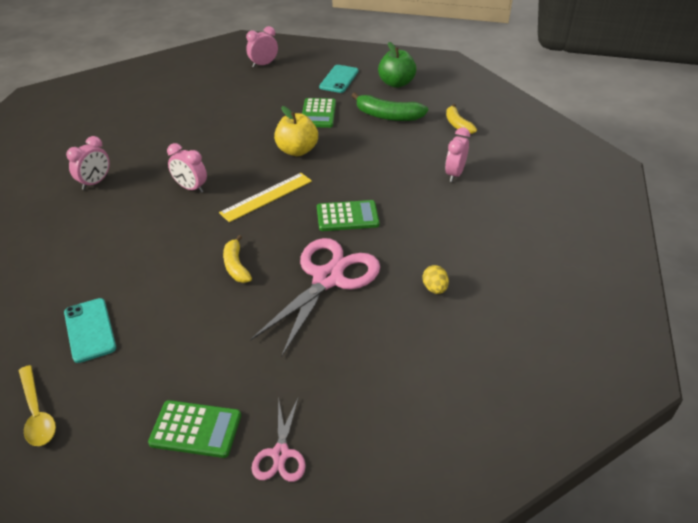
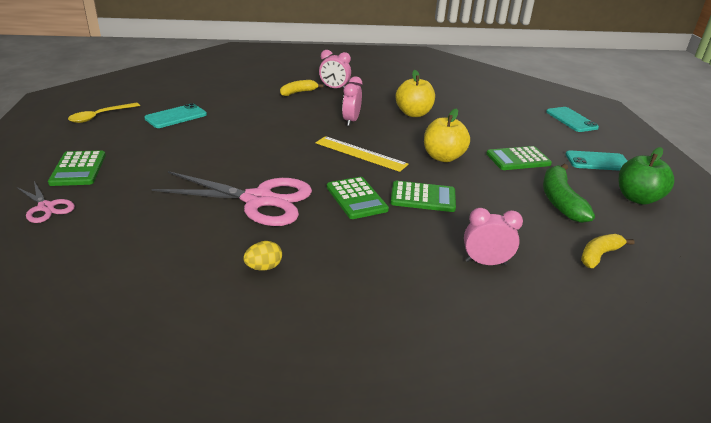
camera: 70 degrees right, 10 degrees down
(198, 144) = (413, 113): none -> yellow apple
(236, 266) = (260, 155): yellow banana -> yellow banana (298, 92)
(263, 64) = (571, 120): pink clock -> turquoise phone
(280, 454) = (46, 207): pink scissors -> pink scissors turned 120 degrees counterclockwise
(359, 179) = (423, 197): none -> green calculator

